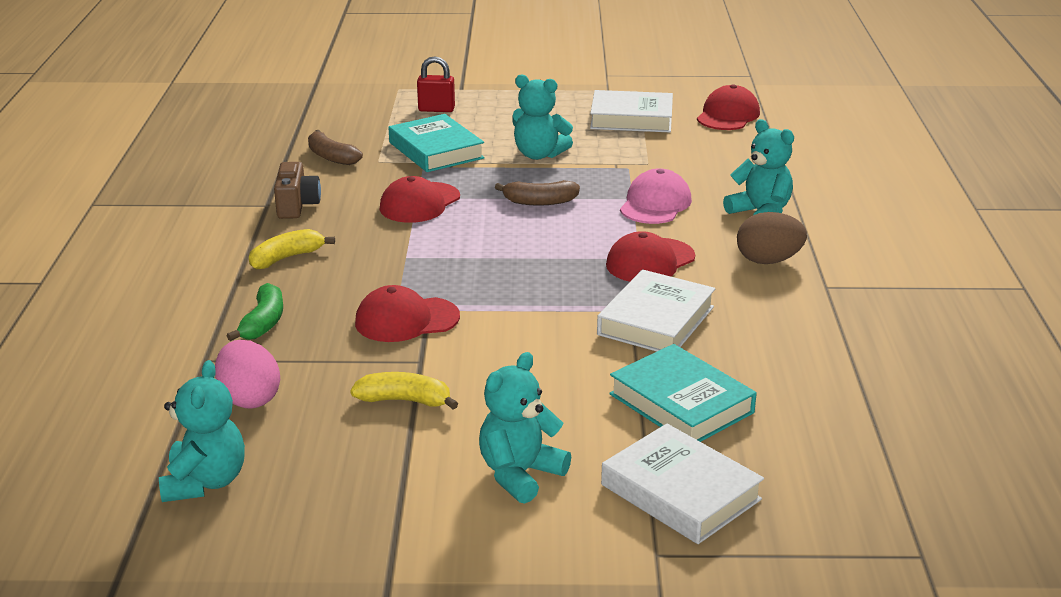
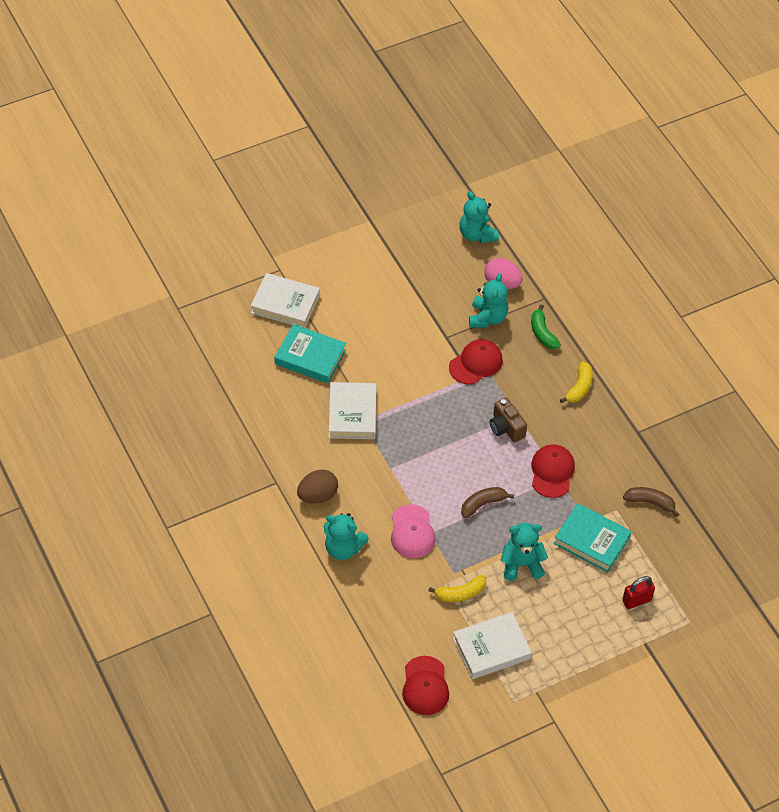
camera: 150 degrees right, 25 degrees up
(297, 206) = (620, 438): brown camera -> brown camera (506, 428)
(404, 400) = (434, 309): yellow banana -> yellow banana (460, 593)
(520, 474) = (355, 287): turquoise teddy bear -> turquoise teddy bear (487, 318)
(650, 261) = (383, 467): red cap -> none

